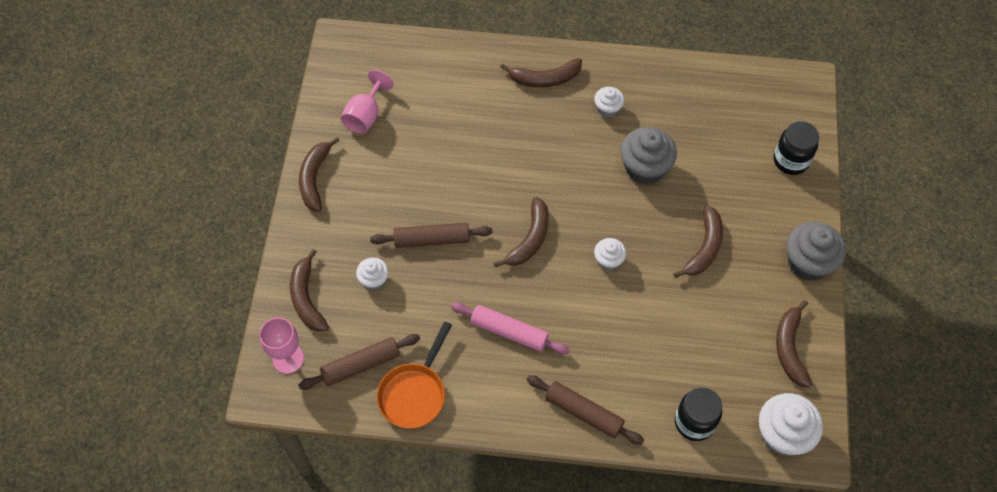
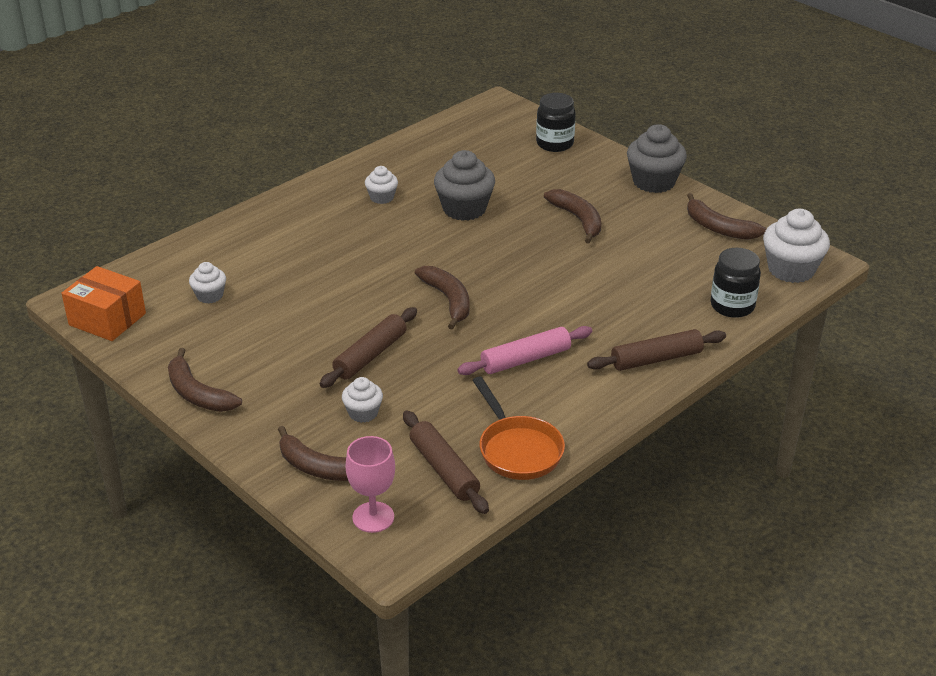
camera: 50 degrees left, 25 degrees down
(338, 73) = (107, 319): none -> orange box
(361, 365) = (444, 469): brown rolling pin -> brown rolling pin turned 45 degrees counterclockwise
(366, 115) = (180, 327): pink goblet -> none
(545, 78) = (303, 212): brown banana -> none
(608, 260) = (526, 271): white cupcake -> white cupcake (209, 296)

